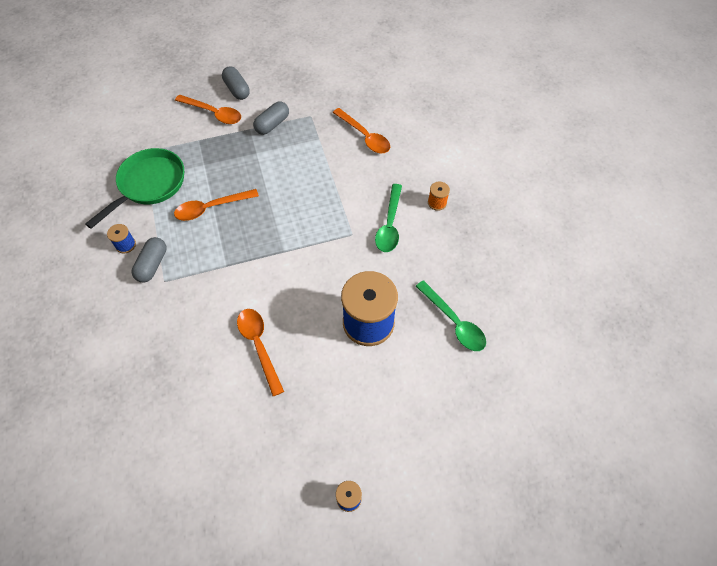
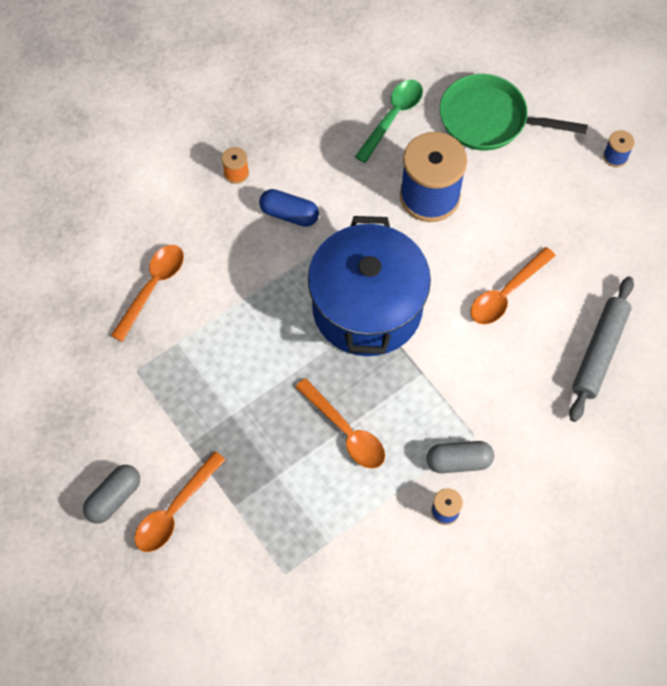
camera: 110 degrees left, 5 degrees up
(149, 184) = (339, 534): green pan -> green pan (489, 119)
(176, 395) = (599, 352): none -> grey rolling pin
(213, 113) = (175, 510): orange spoon -> orange spoon turned 150 degrees counterclockwise
(272, 124) = (170, 416): grey capsule -> none
(293, 248) = (367, 308): none -> blue pot
(389, 224) = (289, 214): green spoon -> blue capsule

